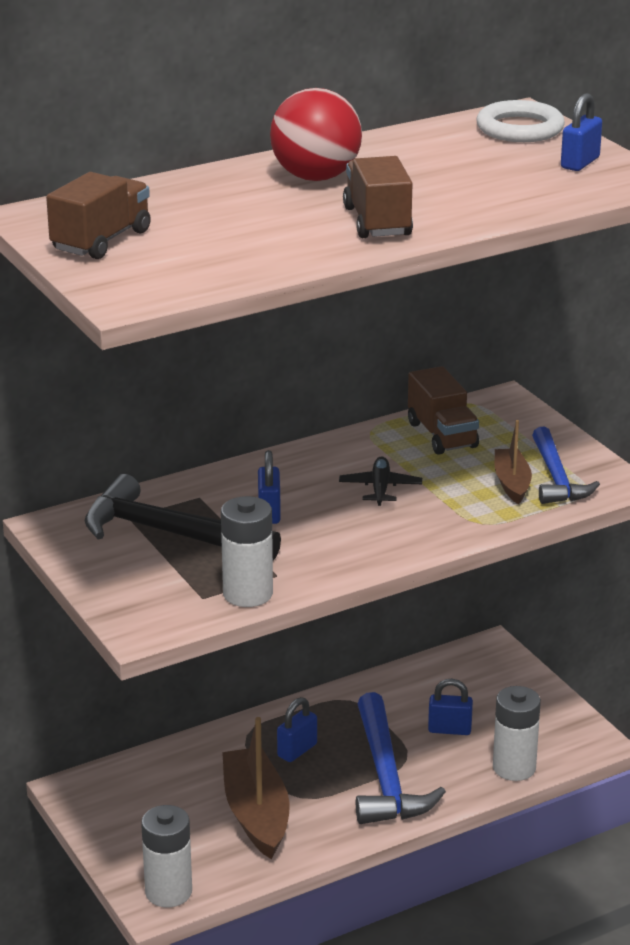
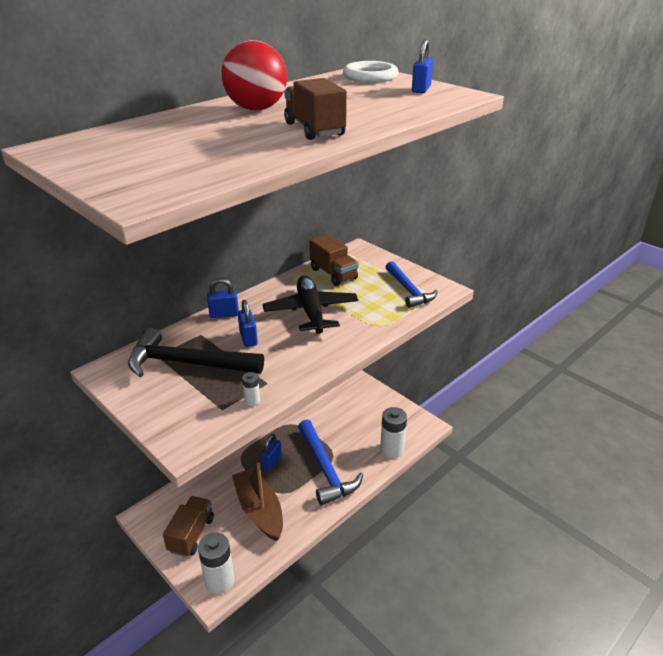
camera: 15 degrees left, 5 degrees up
(101, 241) = (108, 159): brown truck -> brown truck (191, 534)
(248, 594) = (252, 401): white battery -> white battery, size x0.46
(380, 488) = (311, 311): black plane -> black plane, size x1.87
(449, 729) = (350, 432): blue padlock -> blue padlock (224, 314)
(512, 483) = (385, 297): brown boat -> none

